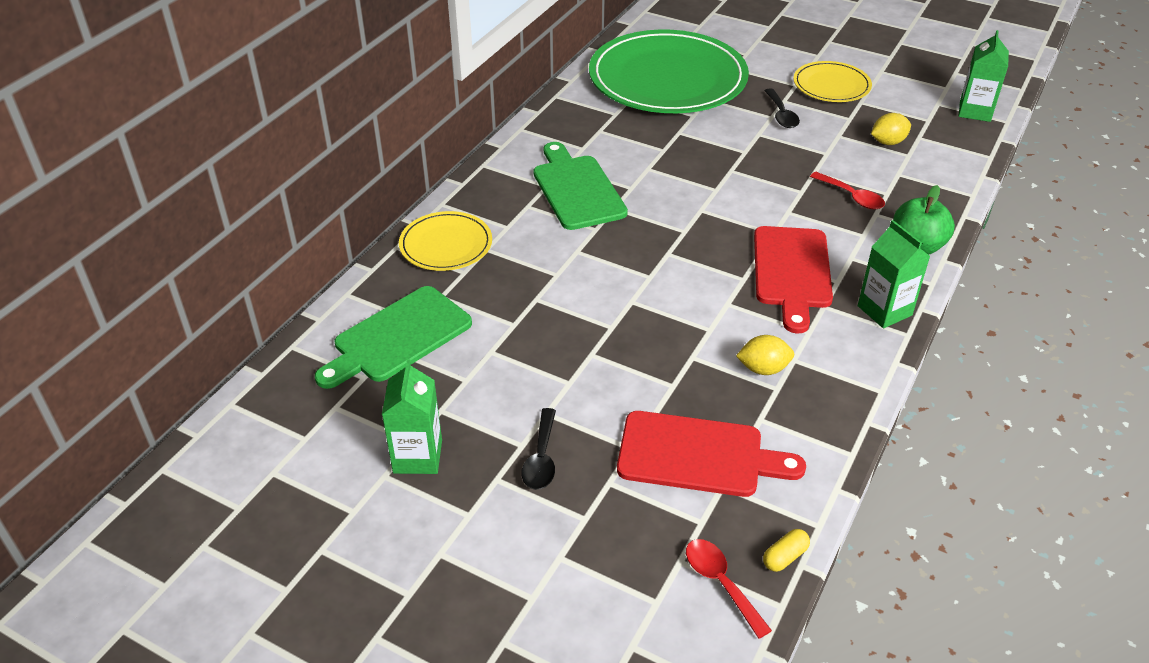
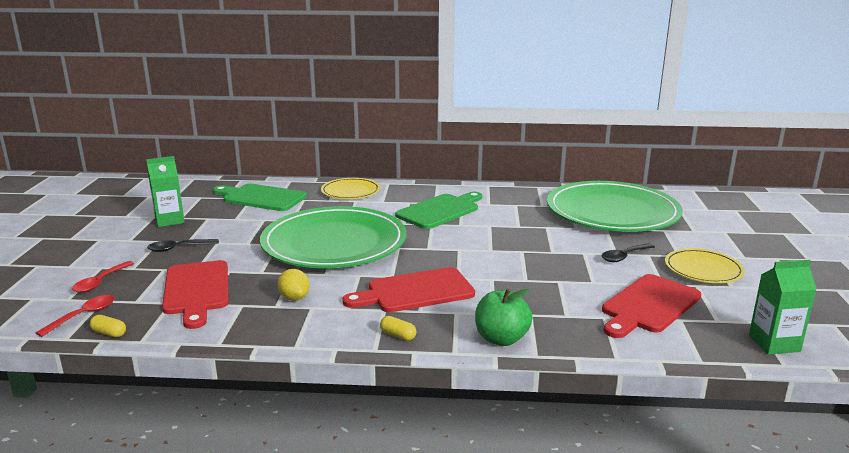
camera: 65 degrees right, 20 degrees down
(621, 301) = (334, 243): none -> green plate
(852, 196) = (542, 301): red spoon -> red spoon (100, 282)
(884, 310) = (398, 335): green carton -> yellow capsule
(888, 142) = (649, 305): yellow lemon -> red cutting board

